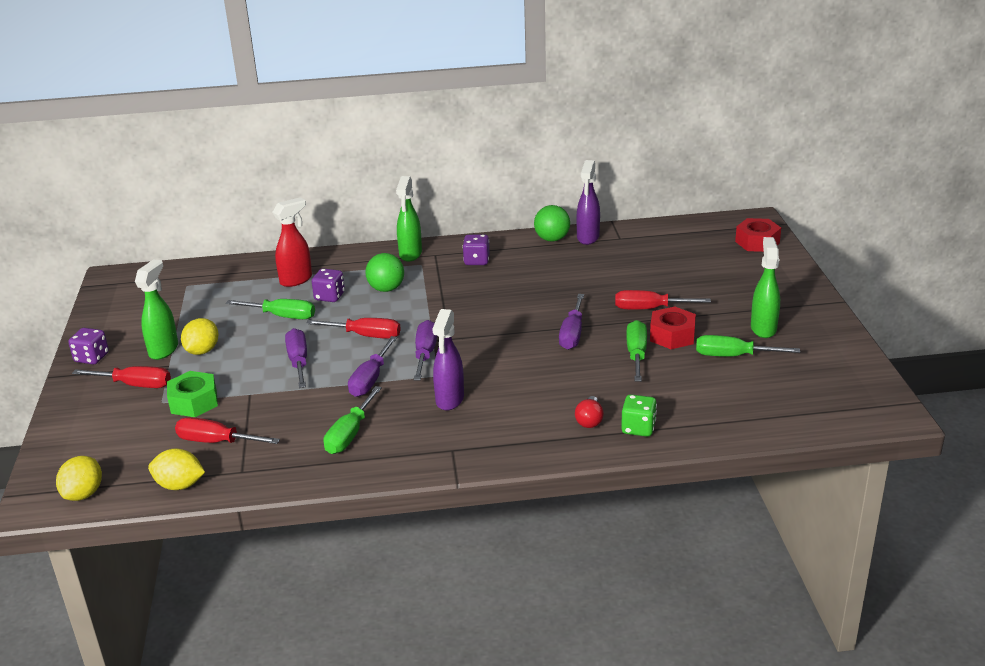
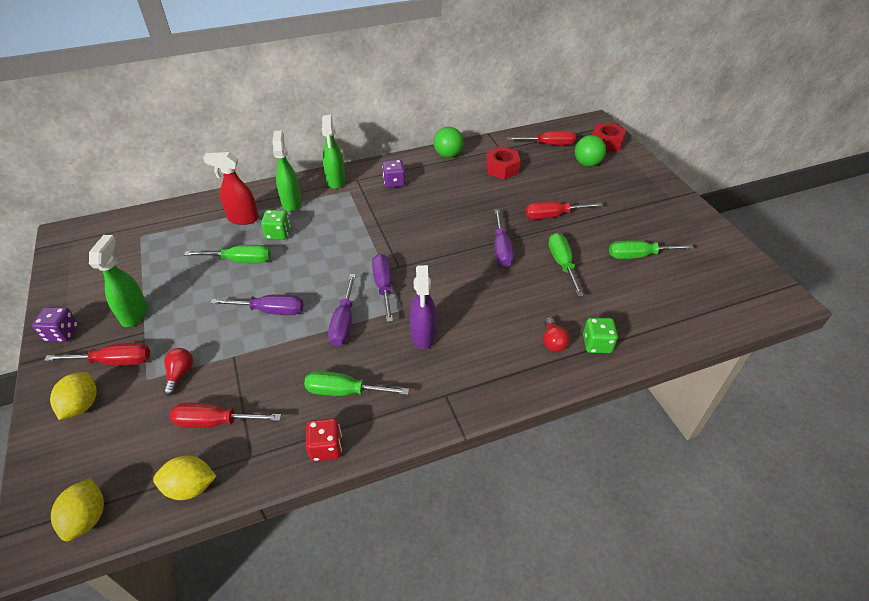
camera: 15 degrees left, 15 degrees up
(194, 402) = (180, 374): green nut -> red light bulb
(202, 351) = (174, 310): yellow lemon -> yellow lemon (82, 405)
(296, 280) = (243, 219): red spray bottle -> red spray bottle turned 120 degrees counterclockwise
(298, 362) = (270, 311): purple screwdriver -> purple screwdriver turned 120 degrees clockwise
(315, 474) = (326, 448): none -> red dice
(329, 296) = (278, 234): purple dice -> green dice
(349, 434) = (344, 391): green screwdriver -> green screwdriver turned 90 degrees clockwise
(366, 336) = (324, 273): red screwdriver -> red screwdriver (549, 144)
(386, 289) = (326, 220): green ball -> green ball (587, 163)
(588, 238) = (476, 151): purple spray bottle -> none
(672, 336) = (582, 241): red nut -> red nut (502, 168)
(763, 328) = (648, 225): green spray bottle -> green spray bottle (291, 203)

